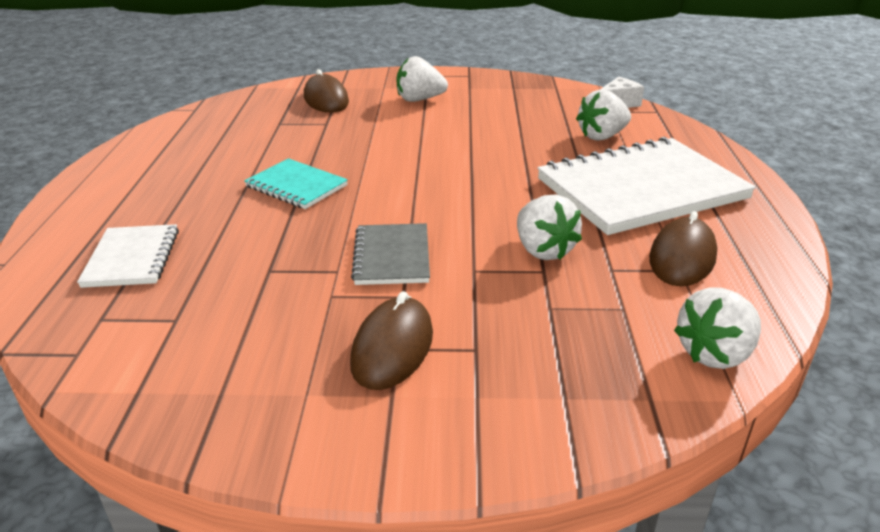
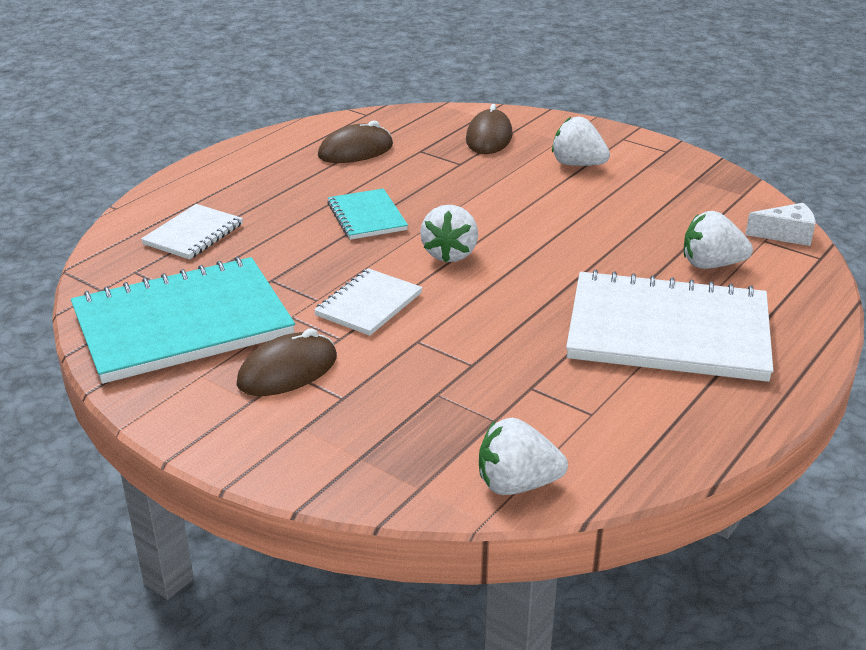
camera: 35 degrees right, 0 degrees up
(222, 349) = (182, 323): none -> turquoise notebook
(392, 256) = (368, 304): grey notebook -> white notebook
(543, 250) = (495, 348): white strawberry -> white strawberry (450, 254)
(682, 257) = (609, 404): brown mouse -> brown mouse (355, 151)

